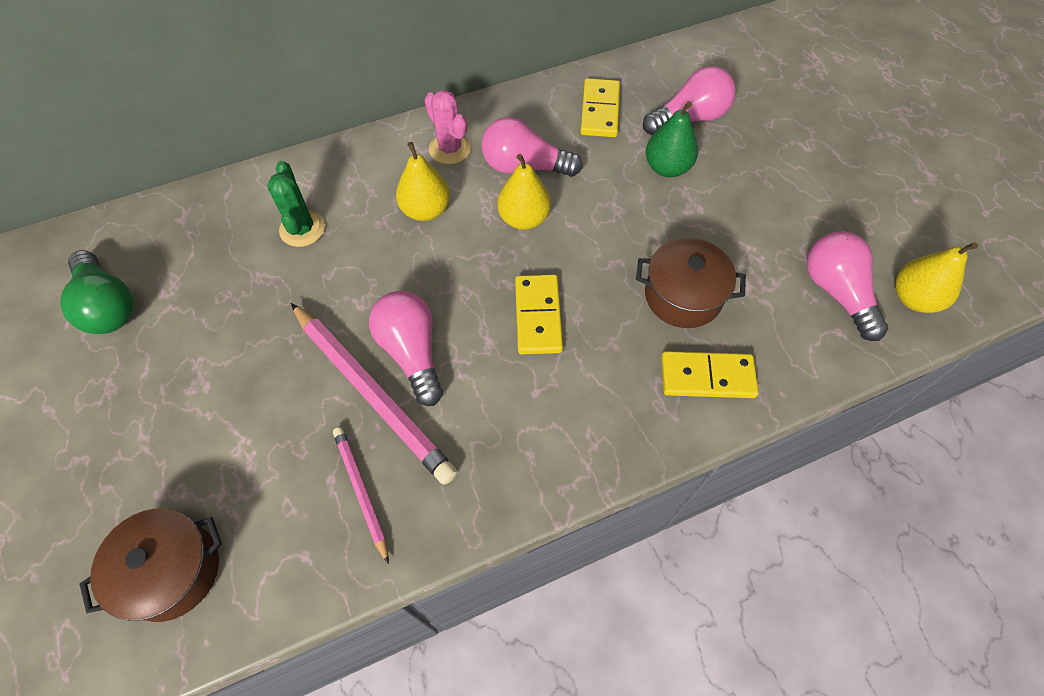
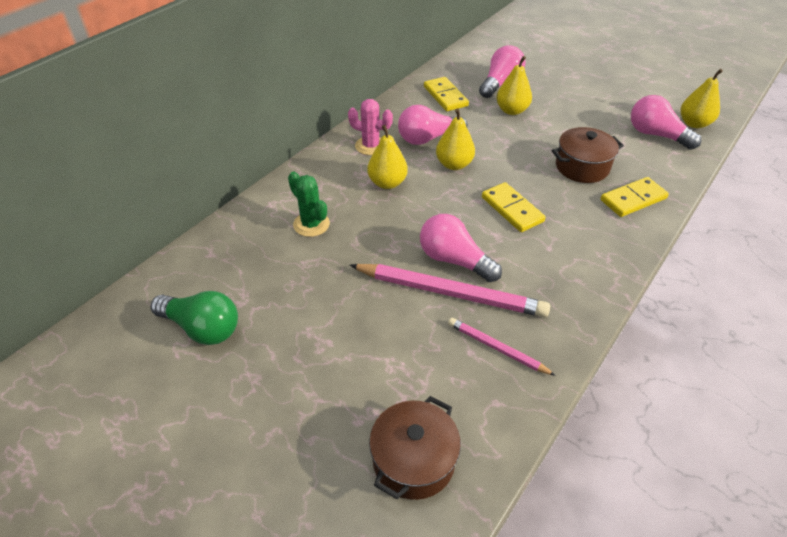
camera: 30 degrees left, 15 degrees down
(667, 168) = (511, 110): green pear -> yellow pear

